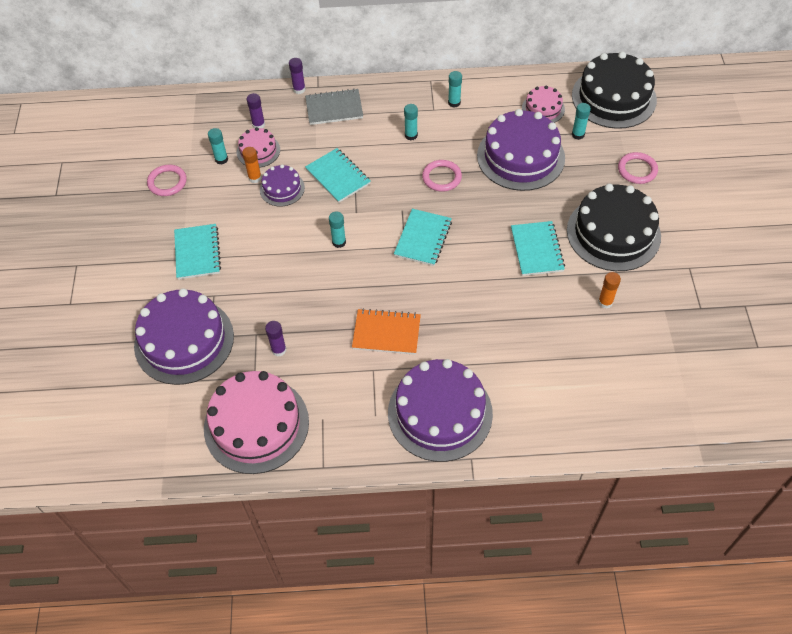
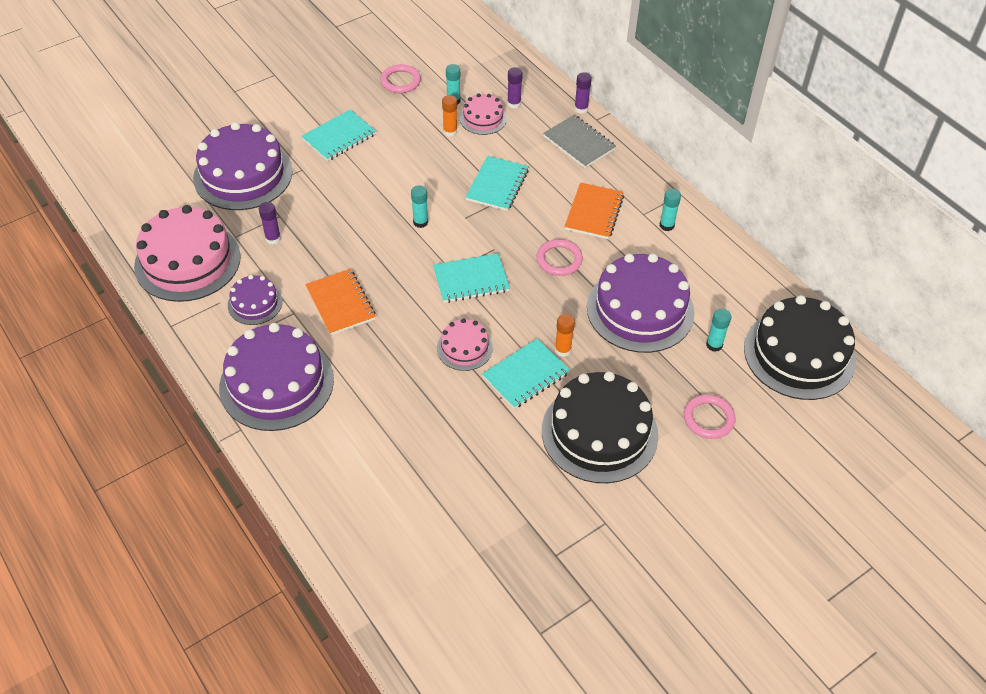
camera: 55 degrees right, 5 degrees down
(282, 188) = (452, 155): purple cake -> purple cake (255, 303)
(411, 135) = (594, 213): turquoise glue stick -> orange notebook
(543, 108) = (725, 299): pink cake -> pink cake (464, 348)
(605, 302) = (500, 462): orange glue stick -> orange glue stick (563, 350)

